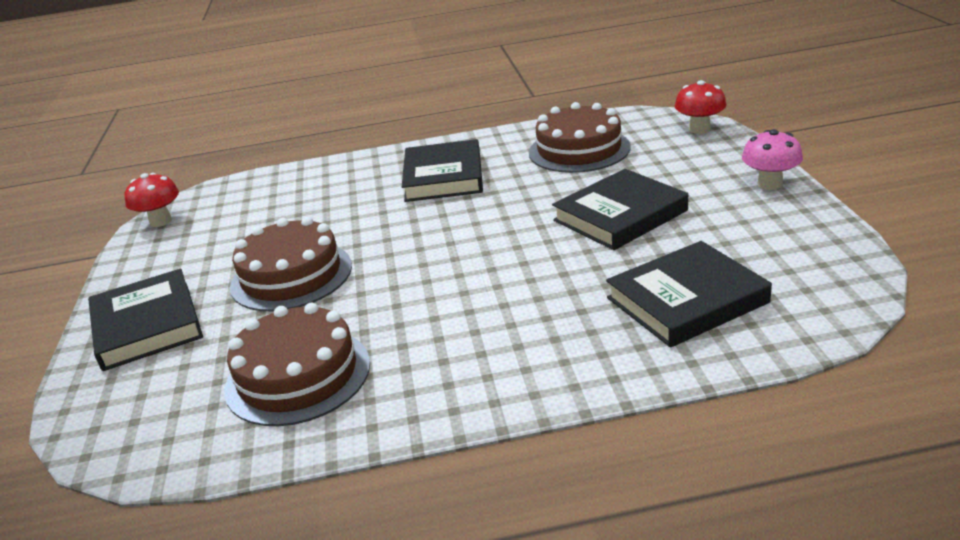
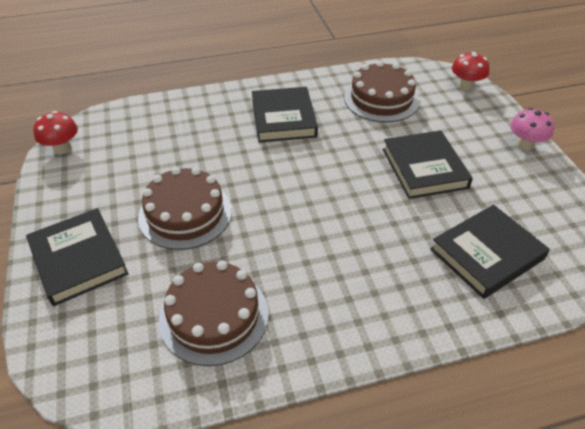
camera: 10 degrees left, 15 degrees up
(620, 215) = (424, 168): black book -> black book turned 60 degrees counterclockwise

